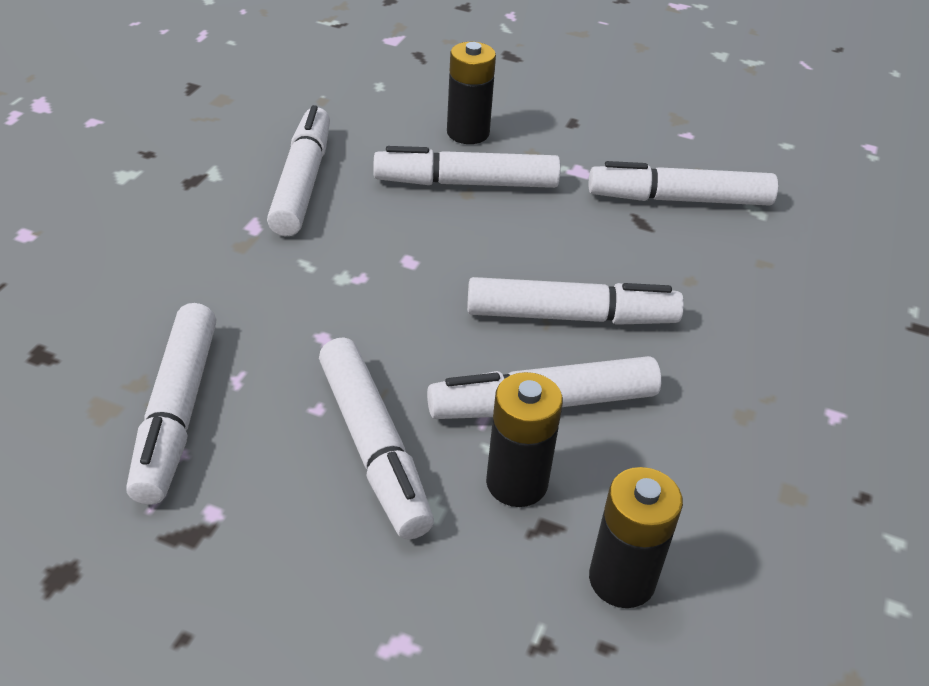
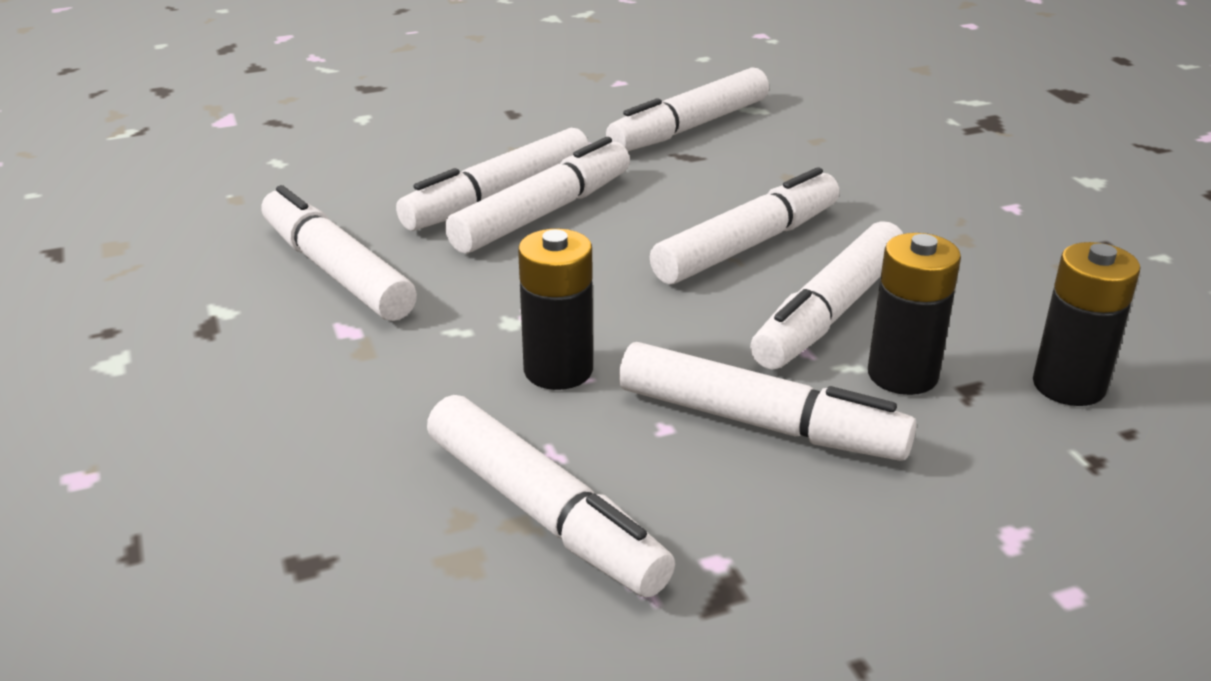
camera: 40 degrees left, 10 degrees down
(468, 133) = (433, 160): black battery -> black battery (558, 370)
(475, 211) = (542, 213): none -> white marker

